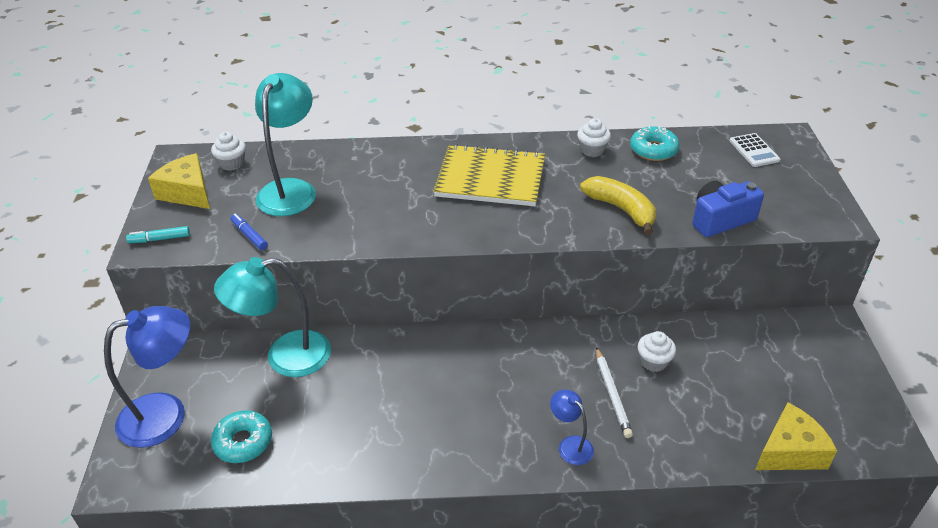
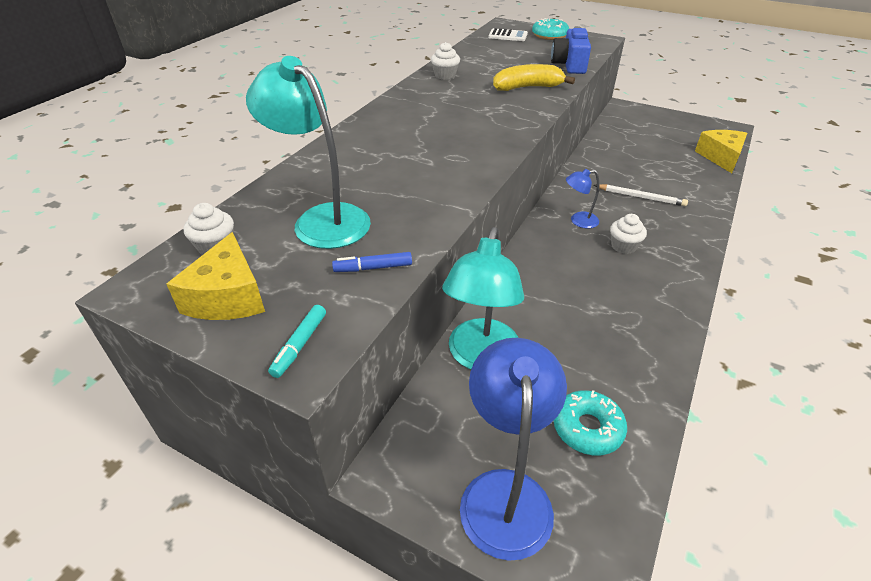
camera: 60 degrees left, 0 degrees up
(187, 192) = (228, 297): yellow cheese -> yellow cheese turned 75 degrees counterclockwise
(490, 178) = (433, 119): yellow notebook -> none
(570, 445) = (682, 231): blue lamp -> blue lamp (578, 221)
(653, 150) = (470, 59): turquoise donut -> turquoise donut (549, 35)
(653, 362) = (619, 171): white cupcake -> white cupcake (623, 246)

